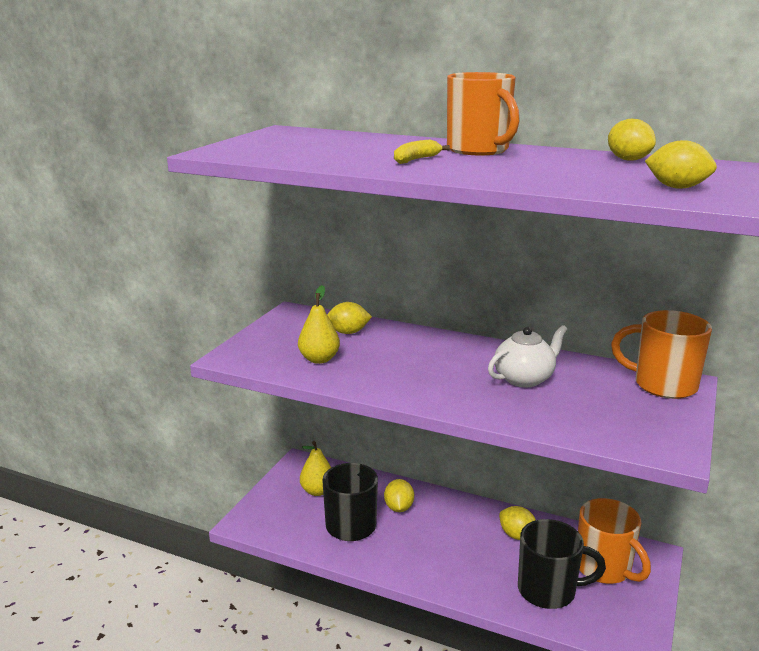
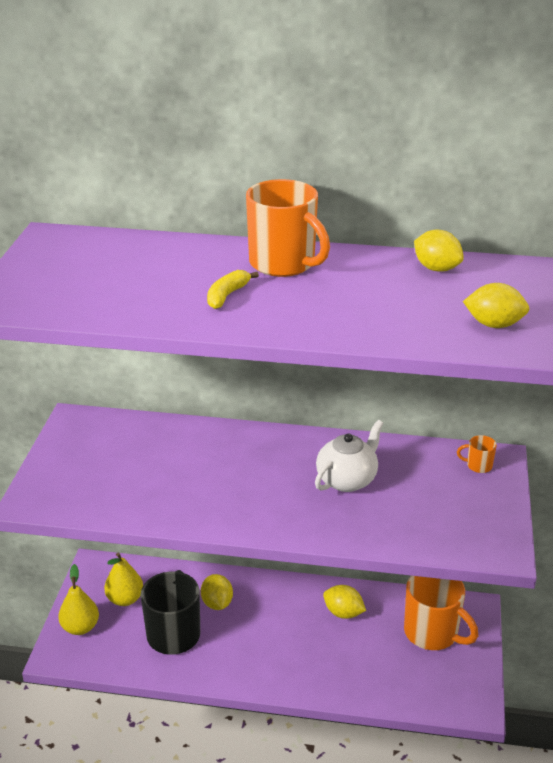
camera: 15 degrees left, 10 degrees up
(319, 359) = (130, 487): yellow pear -> yellow pear (80, 627)
(348, 332) = (147, 442): yellow lemon -> none
(548, 590) = (385, 669): black mug -> none
(662, 385) = (478, 466): orange mug -> orange mug, size x0.43

